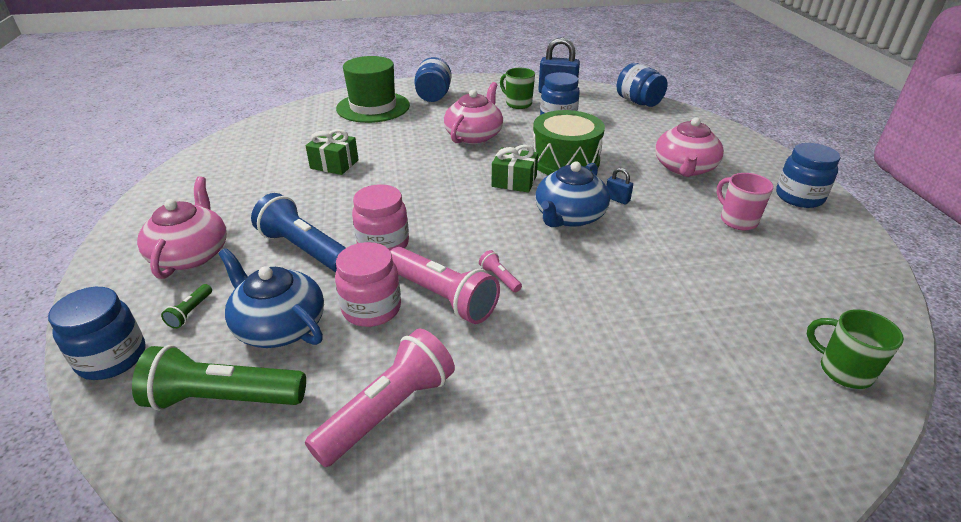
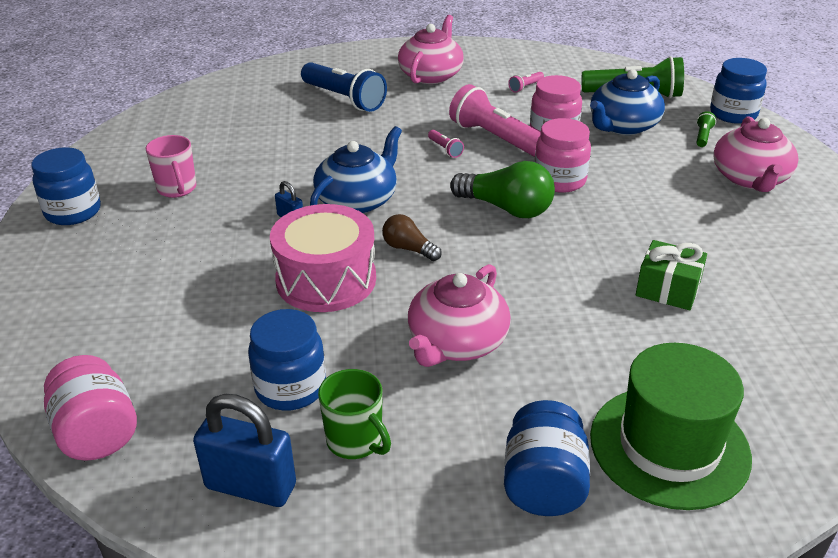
camera: 175 degrees left, 0 degrees up
(279, 326) = (623, 126): blue teapot -> blue teapot turned 90 degrees clockwise
(304, 249) = (638, 179): blue flashlight -> blue flashlight (344, 99)
(388, 411) = (525, 87): pink flashlight -> pink flashlight, size x0.43
(438, 214) = (506, 208): none -> green light bulb
(514, 181) = (408, 249): green gift -> brown light bulb
(565, 161) = (326, 280): green drum -> pink drum
(638, 102) = (97, 433): blue jar -> pink jar
(684, 168) = (167, 259): pink teapot -> pink teapot (431, 75)
(843, 370) = (222, 92): green mug -> none

